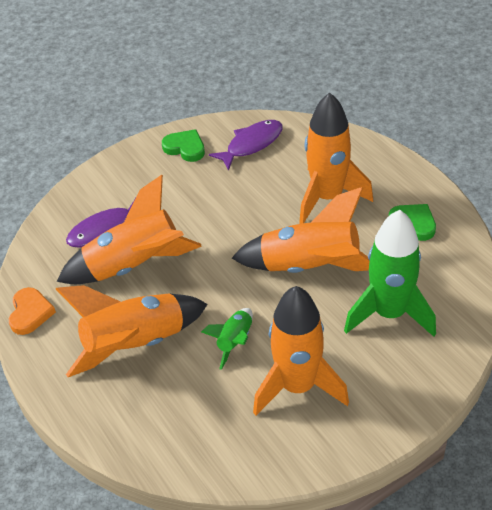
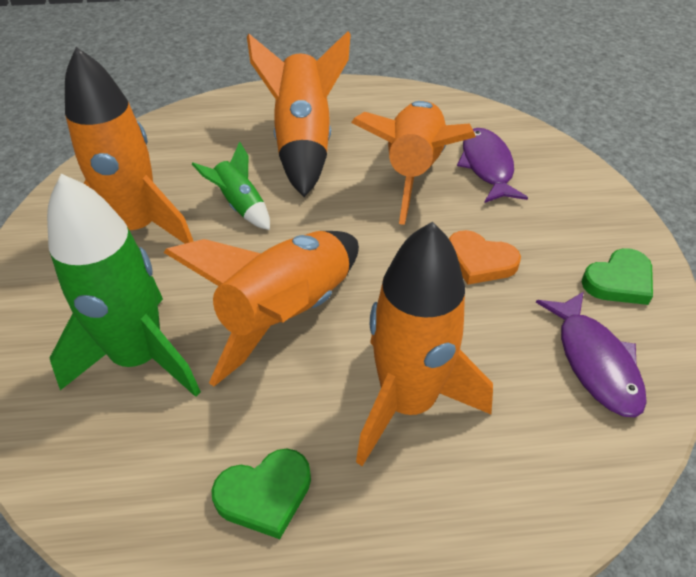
camera: 115 degrees right, 0 degrees up
(30, 313) = (400, 96): orange heart -> orange heart (480, 261)

